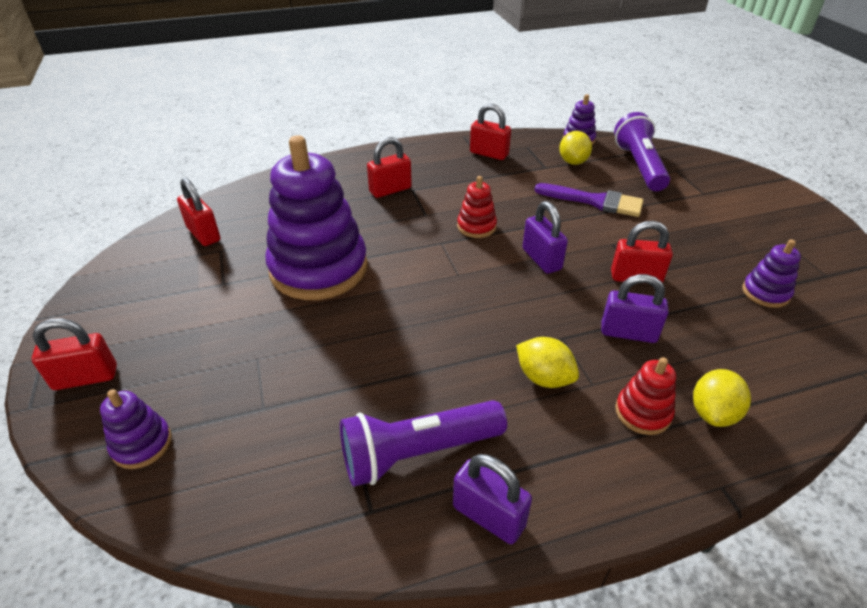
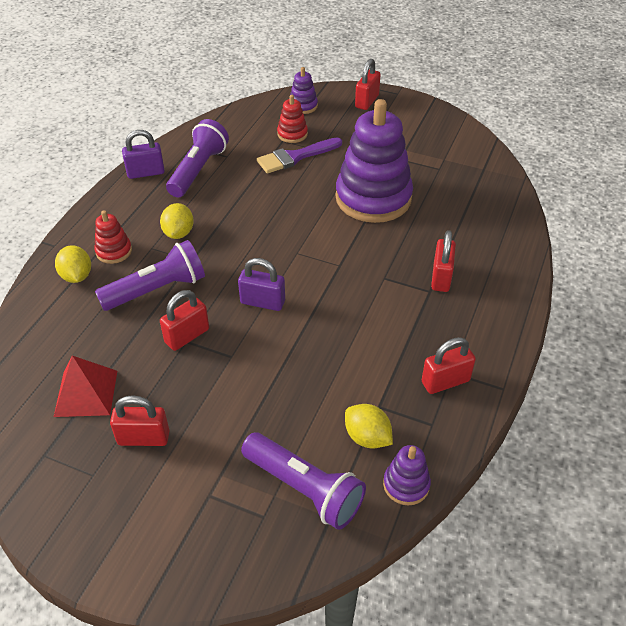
camera: 130 degrees right, 5 degrees up
(203, 234) = (467, 168): red padlock -> red padlock (143, 438)
(476, 226) = (338, 294): red stacking toy -> red stacking toy (292, 134)
(544, 378) = (179, 233): yellow lemon -> yellow lemon turned 75 degrees counterclockwise
(595, 201) = (289, 394): purple brush -> purple brush (295, 157)
(628, 333) = (157, 290): purple padlock -> purple flashlight
(765, 293) = (86, 393): purple stacking toy -> red pyramid

